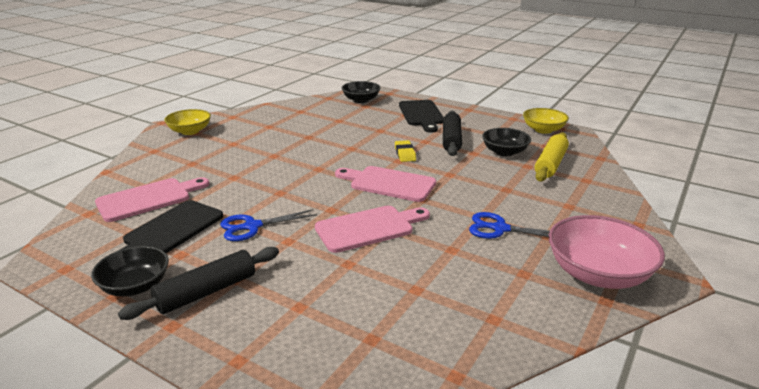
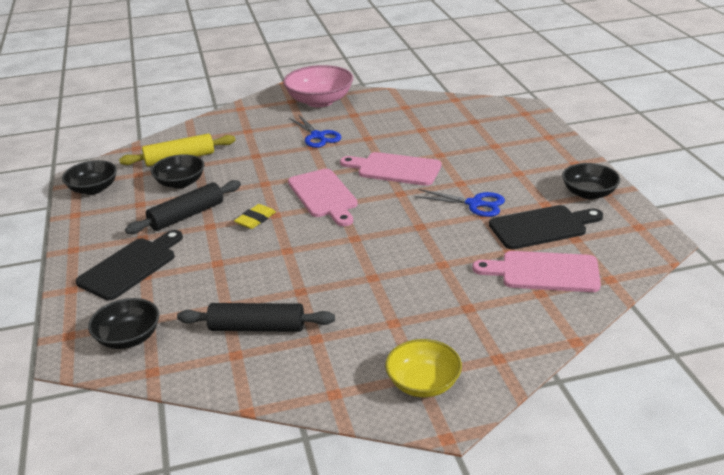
camera: 135 degrees left, 5 degrees up
(206, 292) = (543, 172): black rolling pin -> black rolling pin (257, 328)
(543, 130) = (93, 189): yellow bowl -> black bowl

